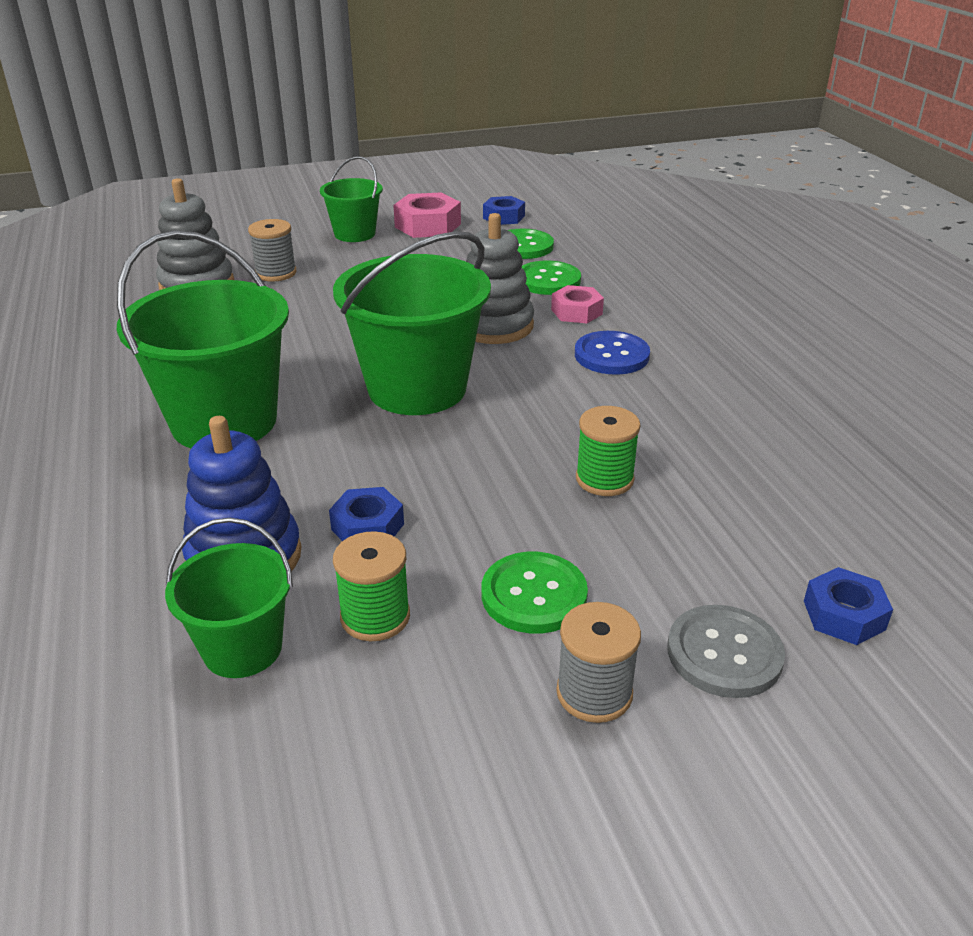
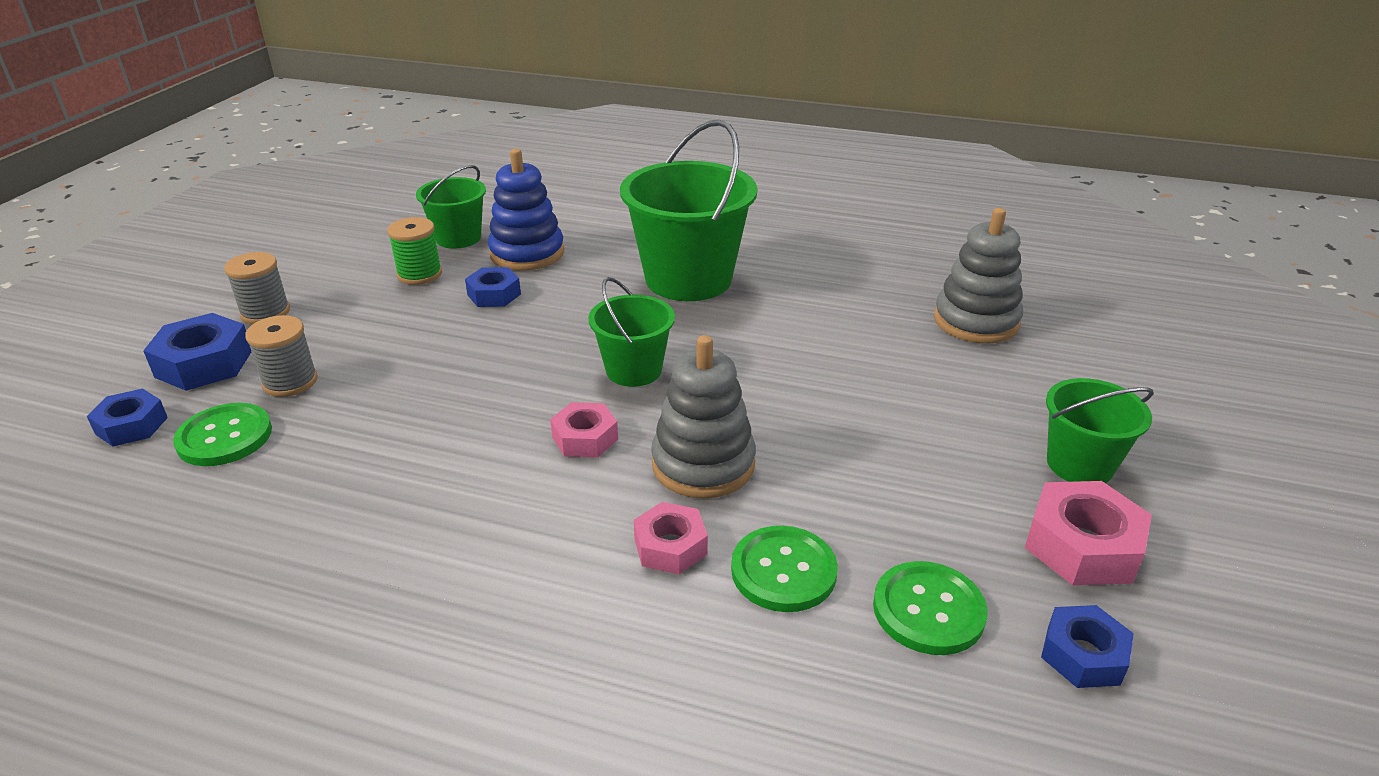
camera: 125 degrees right, 0 degrees up
(276, 273) = (975, 371): grey spool -> grey spool (290, 382)
(417, 388) = (634, 370): green bucket -> green bucket, size x0.56
(524, 374) = (585, 438): none -> pink nut
(534, 595) = (350, 324): green button -> green button (224, 437)
(604, 479) = (392, 403): green spool -> none
(611, 355) = (546, 515): blue button -> none
(724, 653) = (204, 363): grey button -> blue nut

